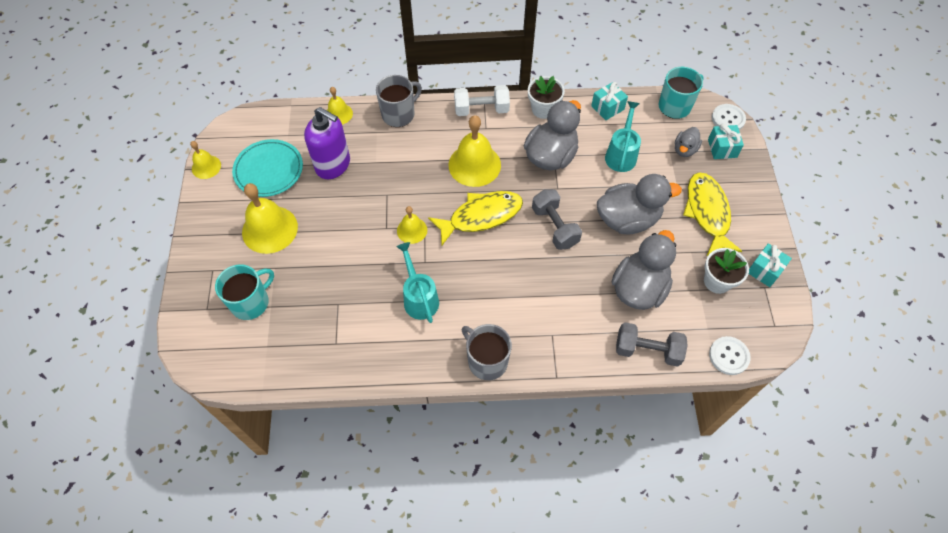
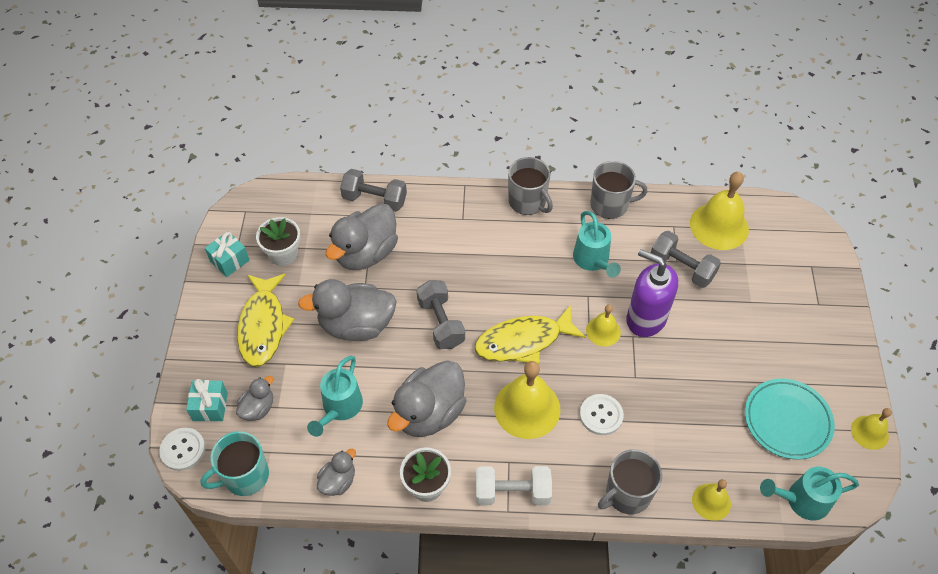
camera: 175 degrees left, 5 degrees down
(251, 302) = (767, 269): turquoise mug -> none
(269, 229) = (767, 344): yellow bell -> yellow bell (719, 226)
(273, 119) = (801, 500): none -> turquoise watering can
(333, 165) = (706, 422): purple soap dispenser -> purple soap dispenser (645, 319)
(334, 296) = (681, 268): none -> grey dumbbell
(399, 364) = (610, 205): none -> grey mug
(607, 107) = (338, 481): turquoise gift -> grey duck
(729, 356) = (300, 190): white button -> white button (601, 415)

